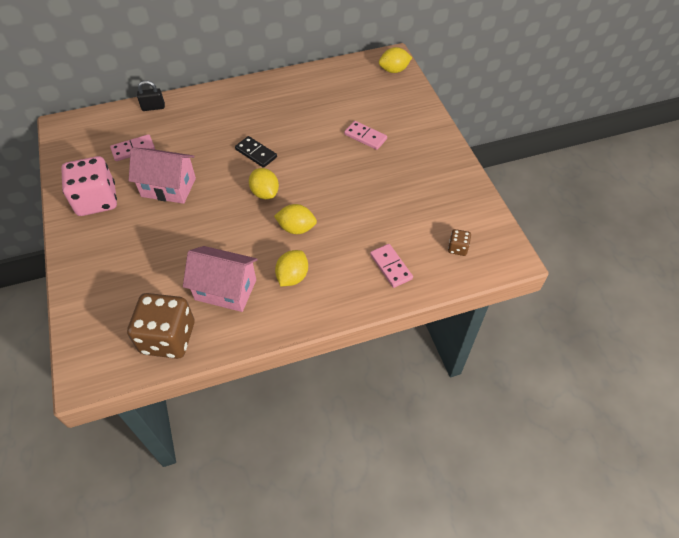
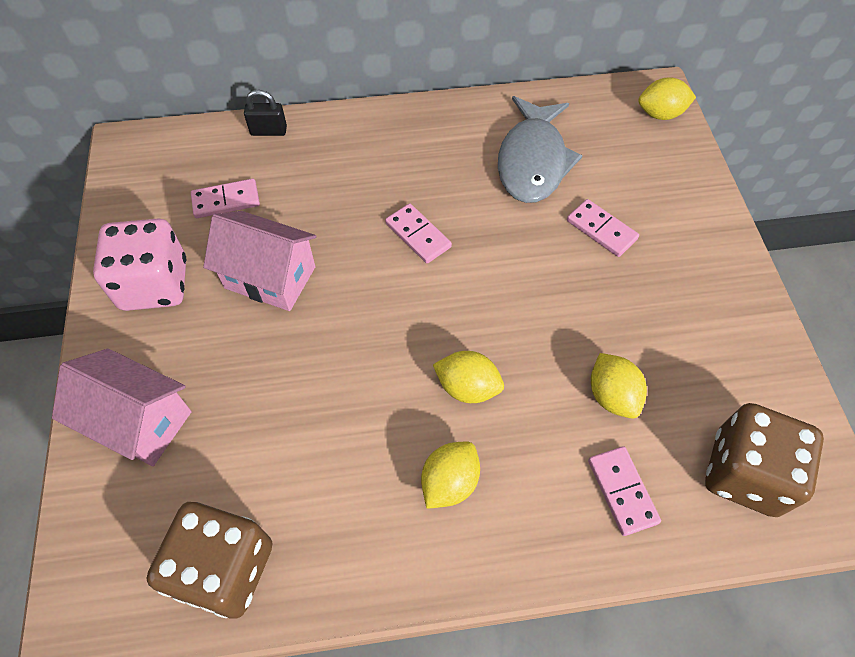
camera: 10 degrees right, 5 degrees up
(225, 290) = (334, 489): pink house -> pink house (139, 421)
(256, 153) = (418, 235): black domino -> pink domino
(265, 193) = (423, 311): yellow lemon -> yellow lemon (612, 395)
(320, 105) = (533, 161): none -> grey fish
(457, 248) = (744, 473): brown dice -> brown dice, size x2.28

